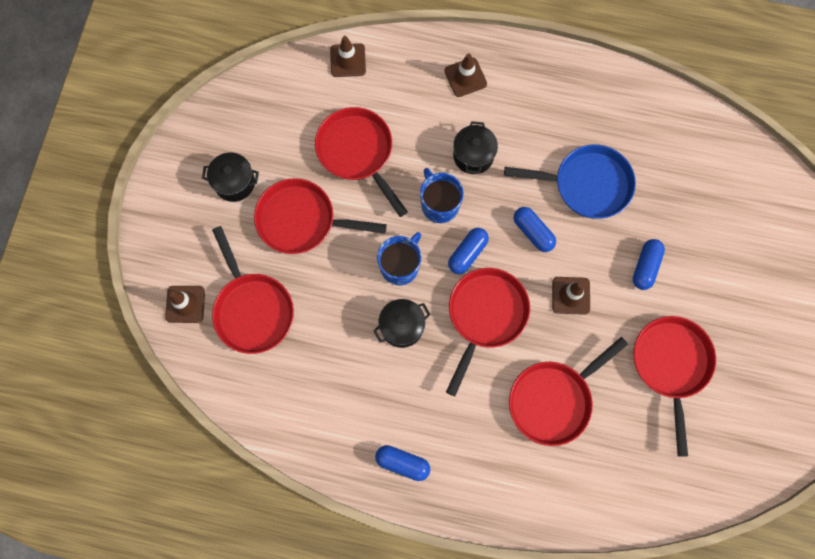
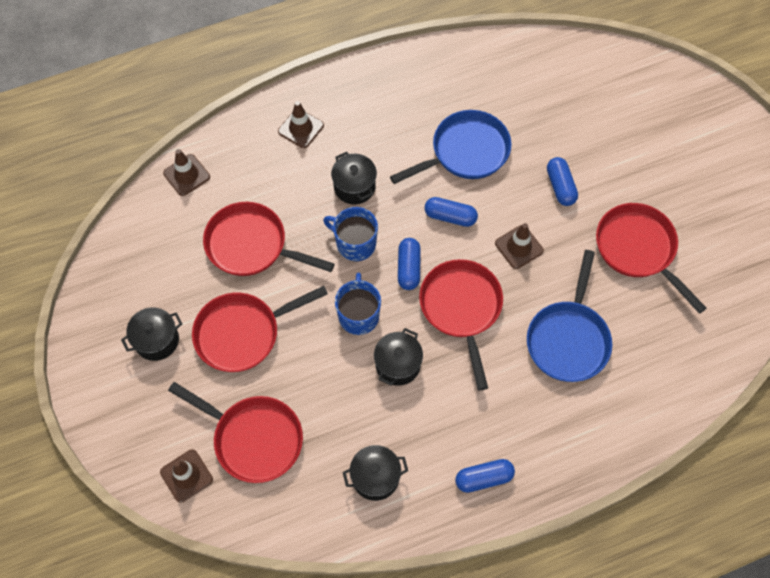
camera: 35 degrees left, 10 degrees down
(321, 403) = (375, 477): none -> black pot
(553, 400) = (568, 339): red pan -> blue pan

